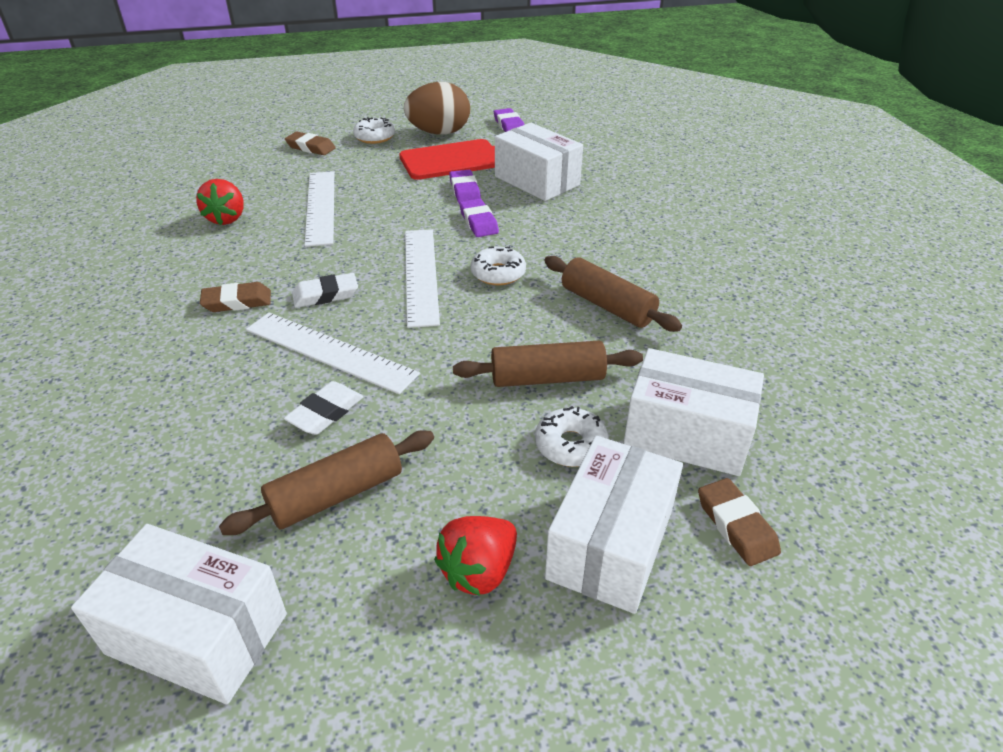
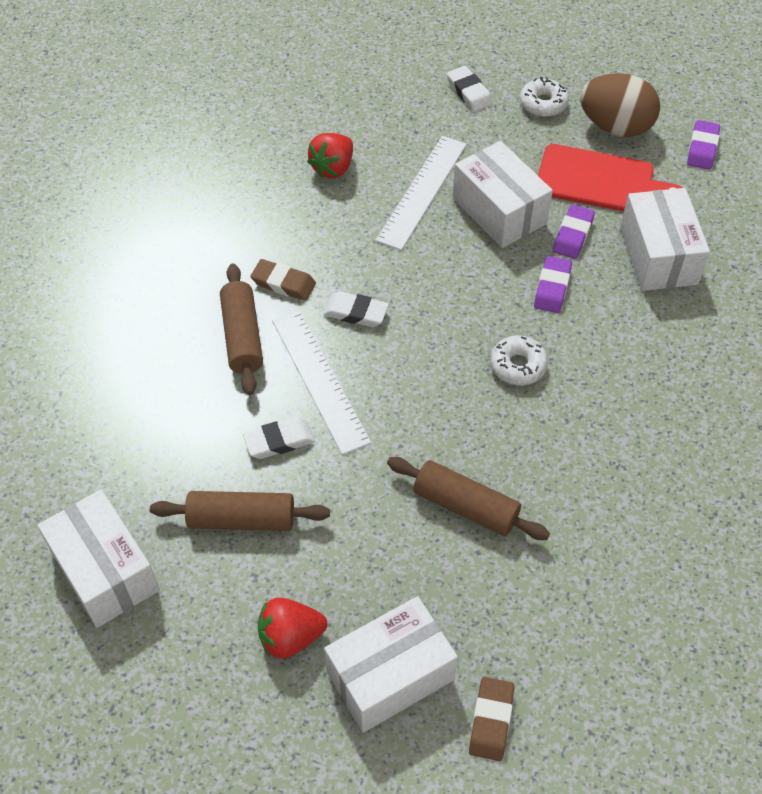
camera: 35 degrees right, 15 degrees up
(310, 147) = (469, 92): brown eraser -> white eraser
(420, 275) = (449, 331): white ruler -> none
(570, 445) = (431, 579): white donut -> none
(607, 306) = (583, 458): brown rolling pin -> brown rolling pin (242, 337)
(686, 434) = (528, 625): white box -> white box (499, 211)

